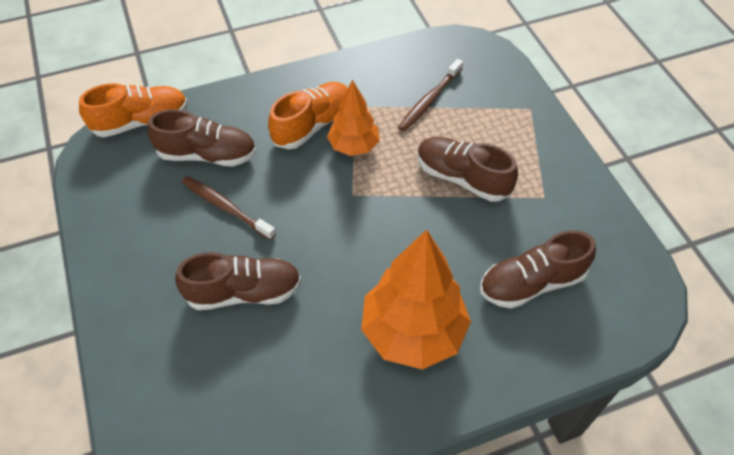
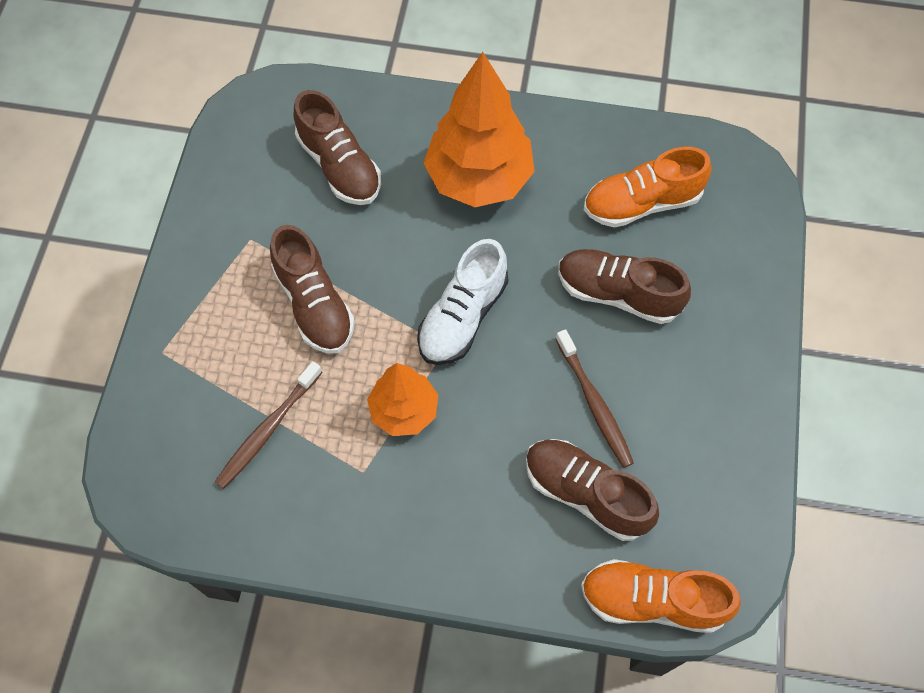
camera: 150 degrees left, 10 degrees up
(313, 125) = (433, 470): orange shoe -> orange shoe (641, 203)
(353, 218) = (462, 317): none -> white shoe
(429, 100) = (267, 430): brown toothbrush -> brown toothbrush turned 150 degrees clockwise
(531, 283) = (339, 166): brown shoe -> brown shoe turned 45 degrees clockwise

